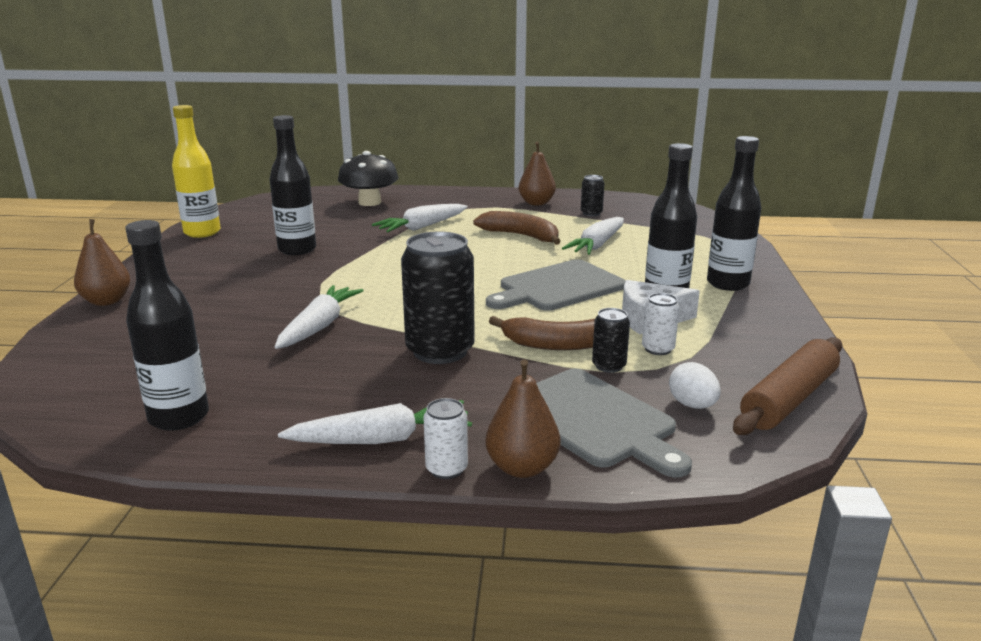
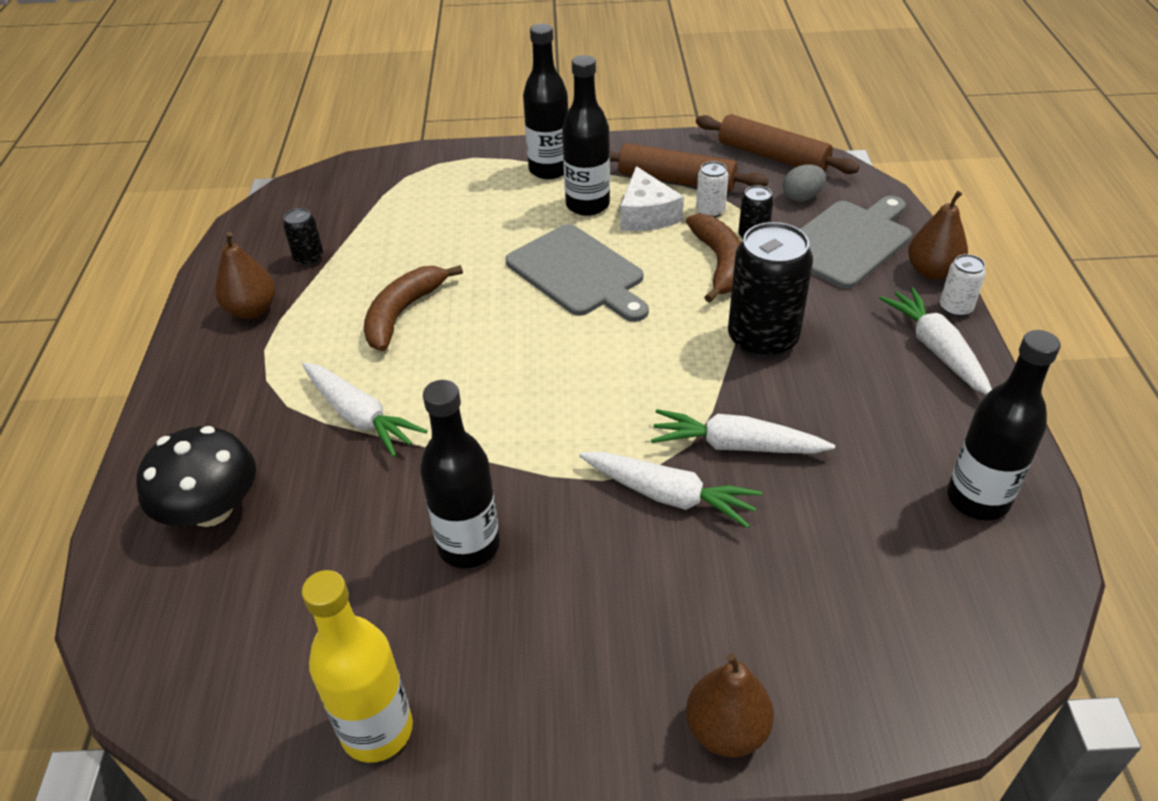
camera: 95 degrees left, 20 degrees up
(597, 245) = (438, 250): white carrot -> white carrot (669, 495)
(692, 405) = (802, 197): white egg -> grey egg
(718, 338) = (676, 180): none -> brown rolling pin

